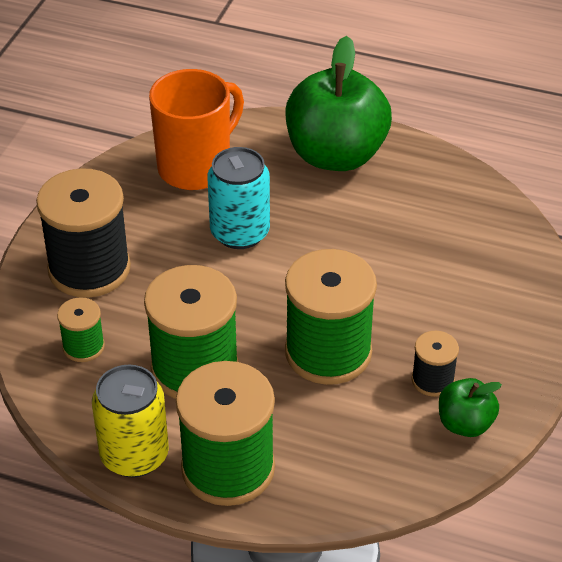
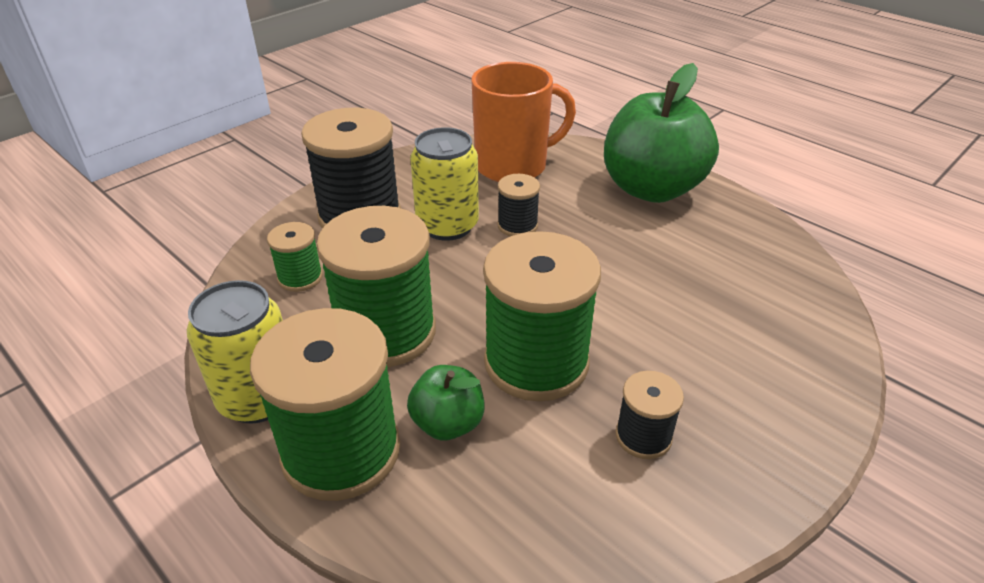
camera: 25 degrees right, 5 degrees down
(177, 253) = (447, 226): none -> yellow can
(240, 232) = (517, 225): turquoise can -> black spool
(465, 424) = (660, 508): green apple -> green apple (448, 423)

